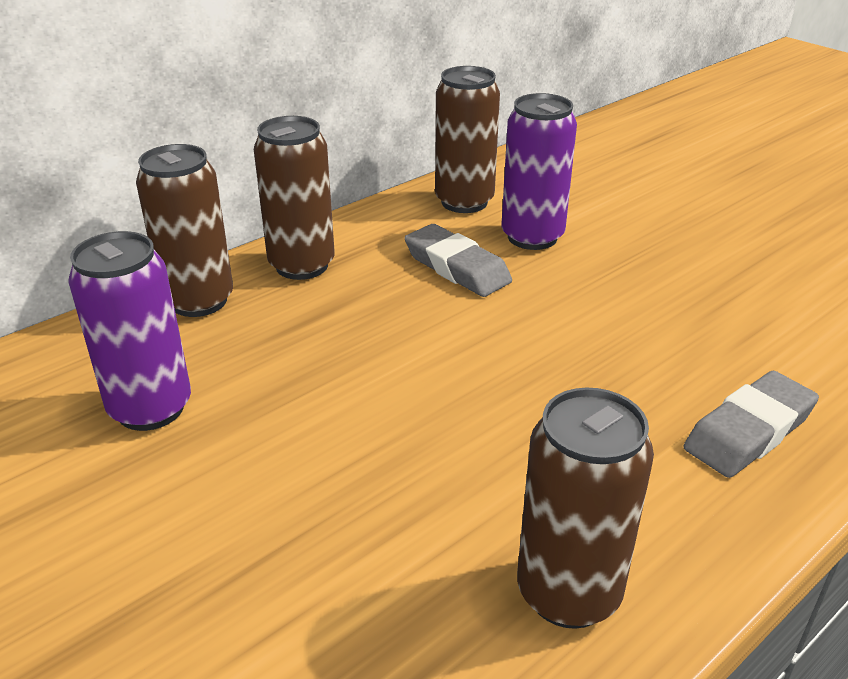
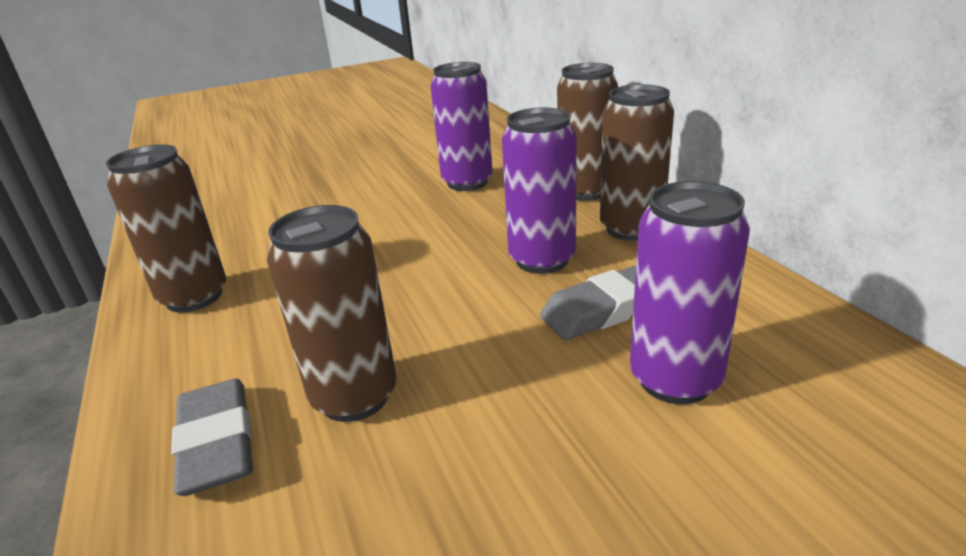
camera: 110 degrees right, 5 degrees down
(380, 310) = (542, 260): none -> purple can
(464, 202) = (784, 338): brown can -> brown can (354, 397)

